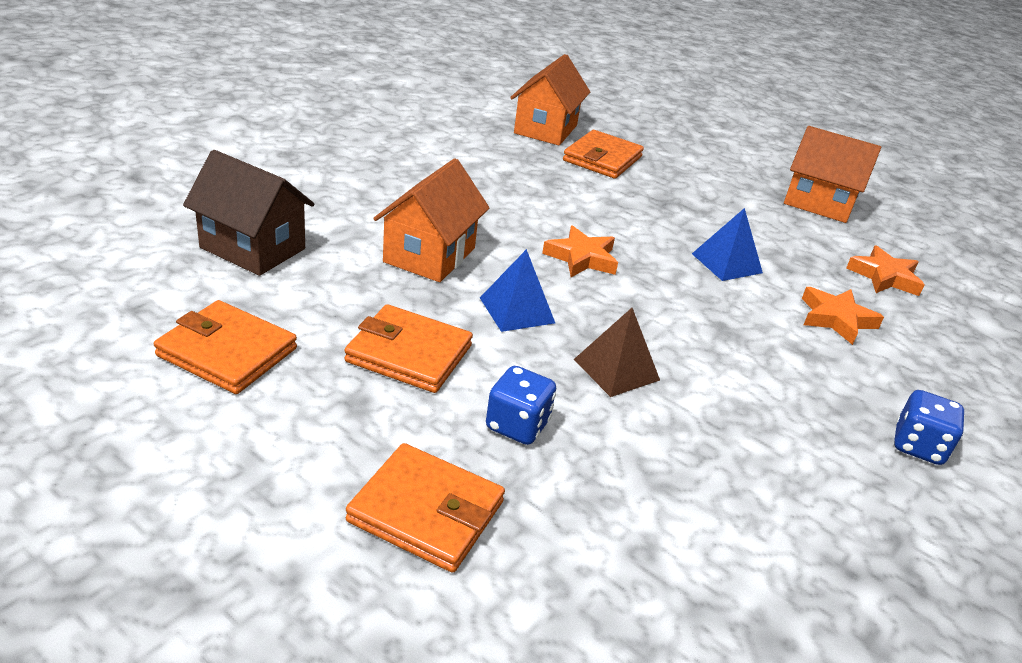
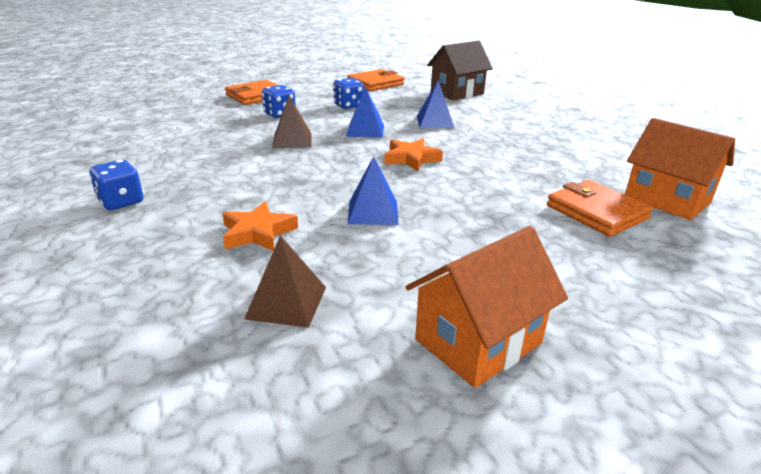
camera: 120 degrees right, 5 degrees down
(409, 354) = (348, 106): orange wallet -> blue dice
(429, 255) = (435, 122): orange house -> blue pyramid
(884, 277) = (286, 302): orange star -> brown pyramid

